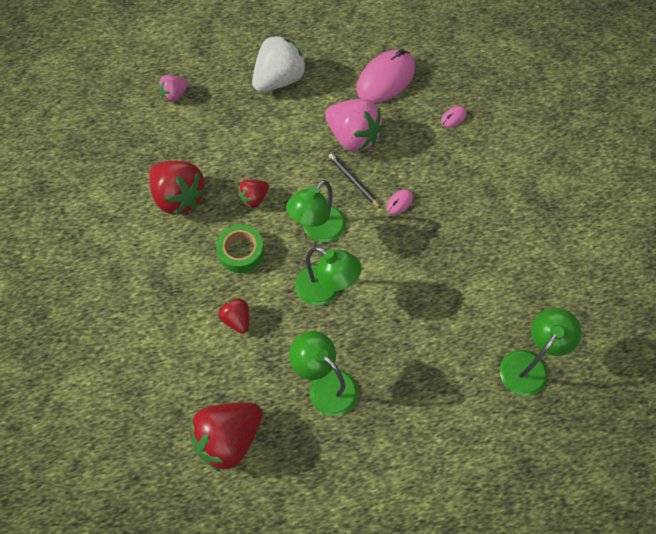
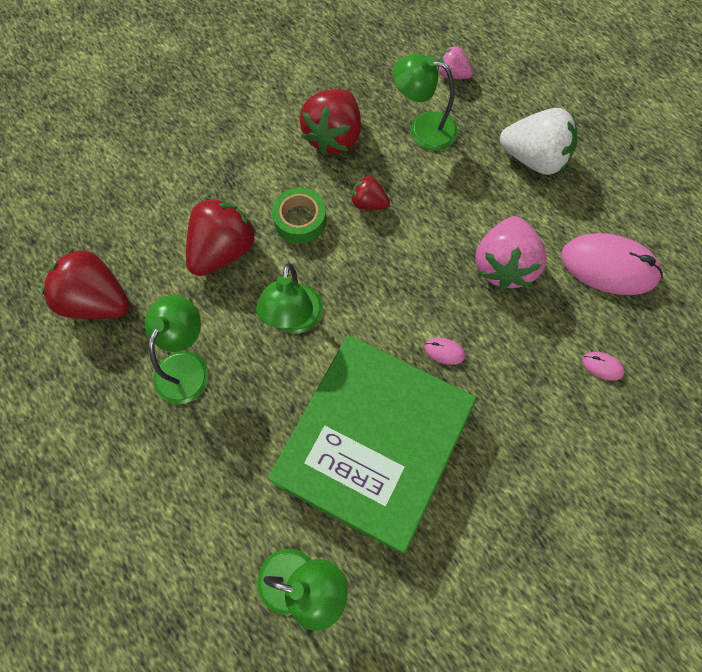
camera: 65 degrees right, 5 degrees up
(237, 319) = (223, 251): red strawberry -> red strawberry, size x1.90
(317, 230) = (362, 281): green lamp -> green lamp (423, 129)
(353, 181) = (445, 290): black pencil -> none
(447, 277) = (373, 444): none -> green book

